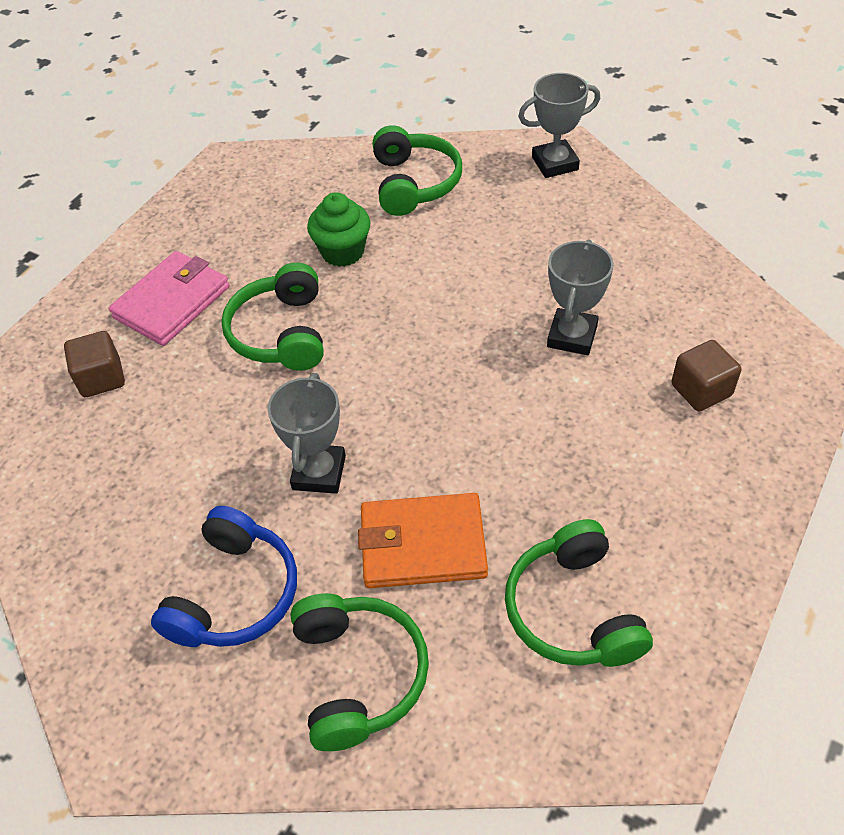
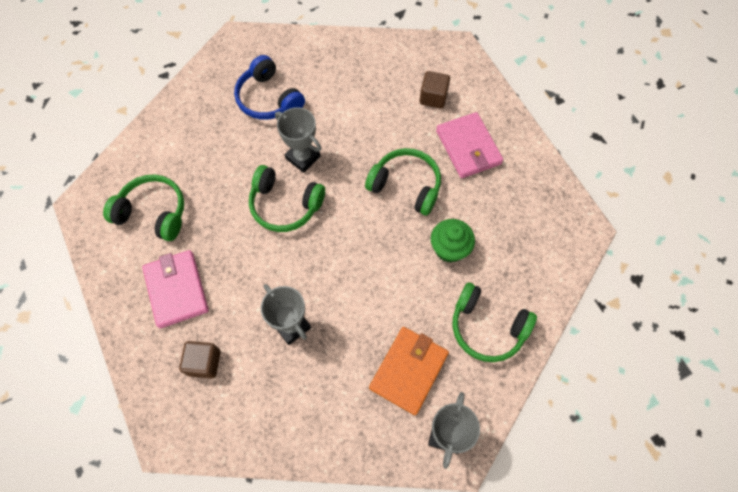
camera: 120 degrees right, 15 degrees up
(358, 675) = (198, 122): green headphones -> green headphones (285, 205)
(422, 544) = (232, 176): orange wallet -> orange wallet (409, 370)
(650, 486) = (177, 289): none -> pink wallet

